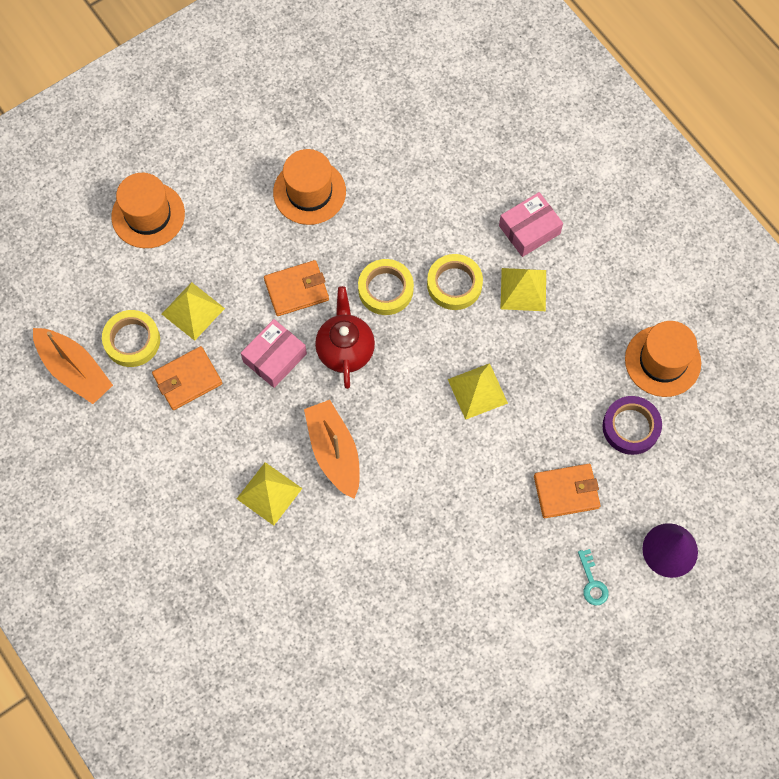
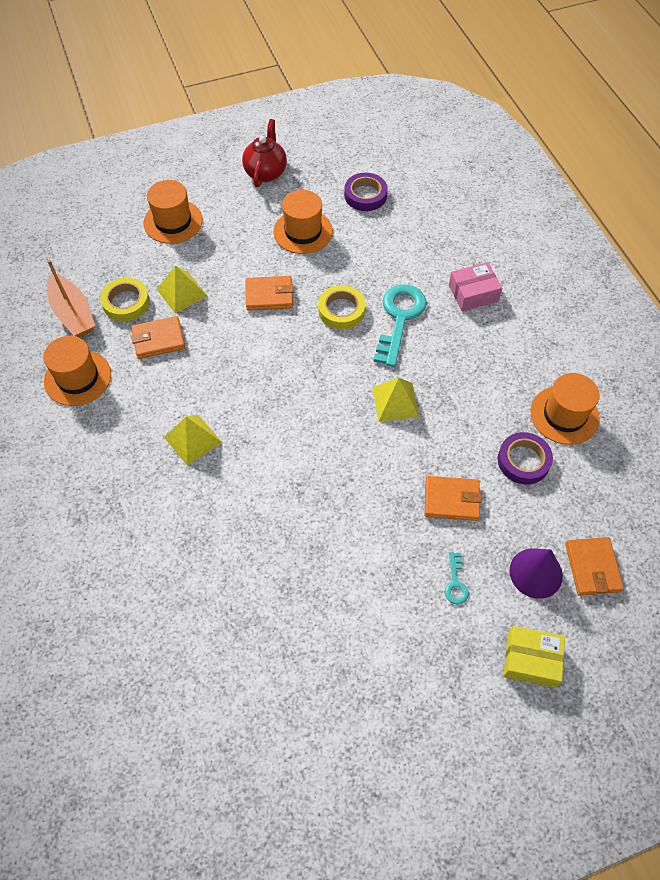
camera: 15 degrees right, 10 degrees down
(112, 451) = (77, 378): none -> orange hat
(274, 358) = (234, 339): pink box -> none
(334, 452) = (258, 420): orange boat -> none
(345, 350) = (294, 346): red teapot -> red teapot (265, 172)
(369, 122) = (365, 195): none -> purple tape
(454, 284) = (399, 319): yellow tape -> turquoise key
(523, 289) = (456, 335): yellow pyramid -> none
(684, 642) = (531, 660): none -> yellow box
(725, 529) = (592, 567): none -> orange wallet

